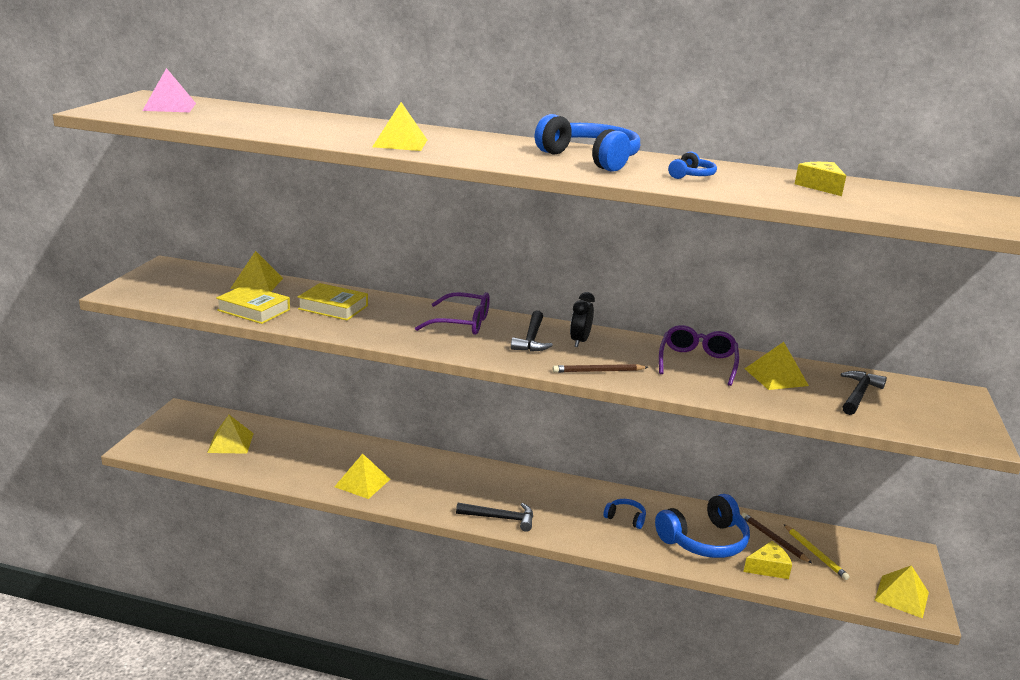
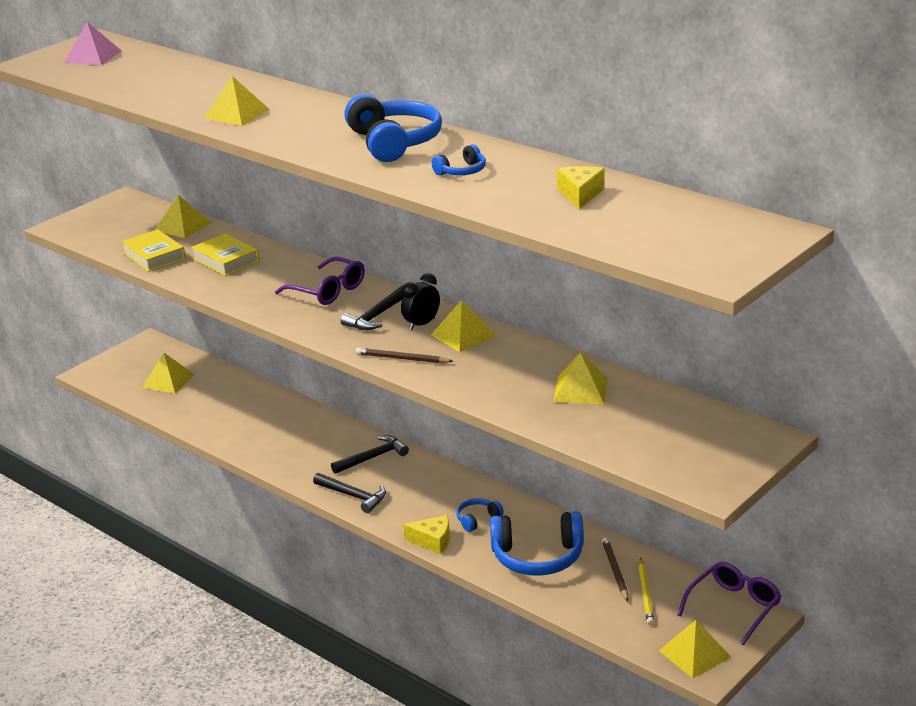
camera: 30 degrees right, 5 degrees up
(362, 482) = (254, 439): yellow pyramid -> yellow pyramid (463, 335)
(625, 518) = (477, 519): blue headphones -> blue headphones turned 90 degrees counterclockwise
(697, 362) = (516, 363): purple glasses -> purple glasses (734, 607)
(768, 568) = (577, 596): yellow cheese -> yellow cheese (433, 541)
(858, 394) = (646, 421): black hammer -> black hammer (373, 458)

